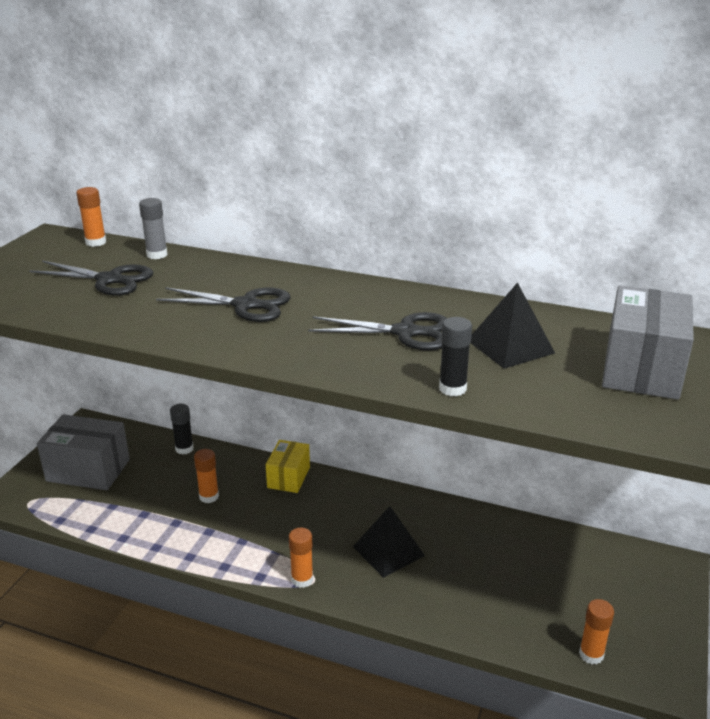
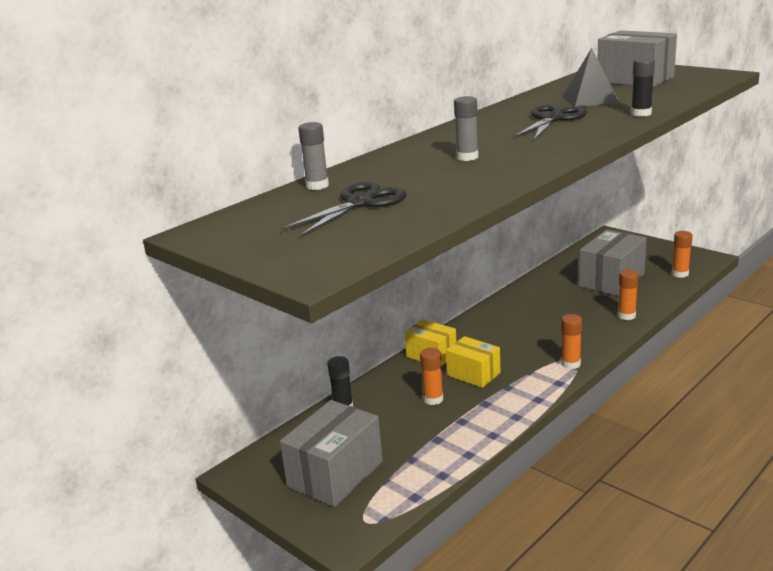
camera: 65 degrees left, 5 degrees down
(96, 242) = (248, 211): orange glue stick -> orange glue stick (626, 316)
(245, 305) = (467, 157): black scissors -> grey glue stick
(260, 512) = (473, 374): none -> yellow box
(388, 551) = (553, 324): black pyramid -> none
(530, 585) = (612, 280): none -> grey box

